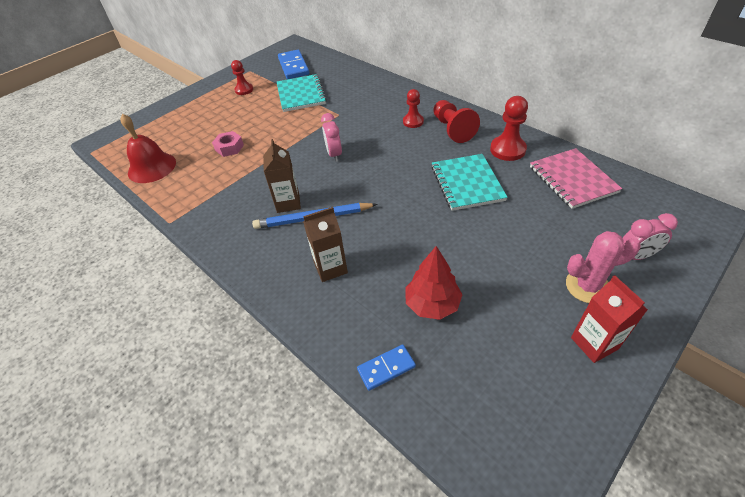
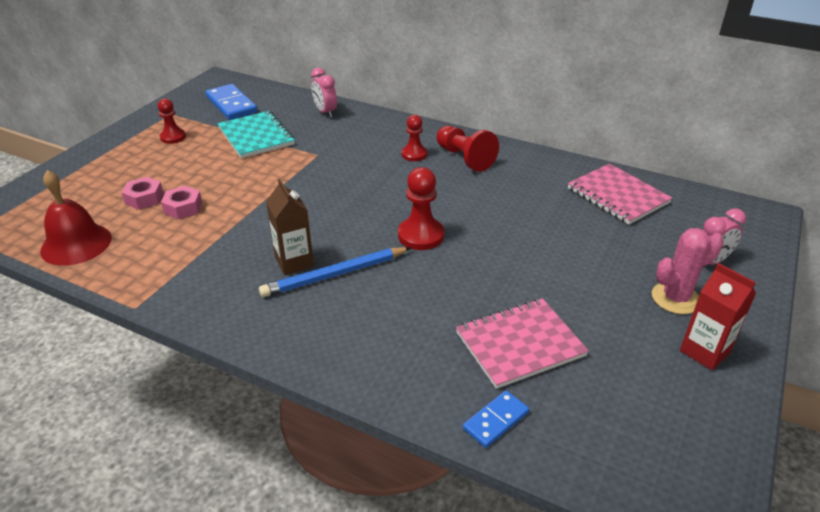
camera: 20 degrees left, 10 degrees down
(207, 137) = (144, 198): none -> pink nut
(330, 268) = (381, 326): brown carton -> none
(334, 154) = (331, 200): pink clock -> pink clock (325, 112)
(432, 304) = (519, 344): red tree -> pink notebook
(467, 183) = (505, 213): turquoise notebook -> none
(507, 149) = (536, 173): red pawn -> red pawn (421, 235)

